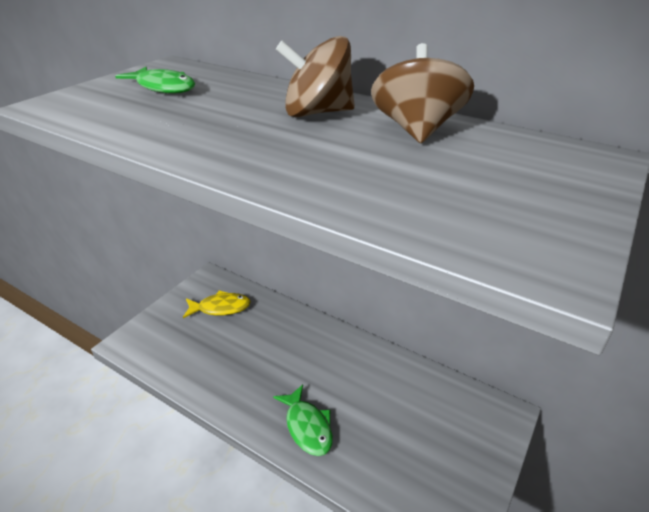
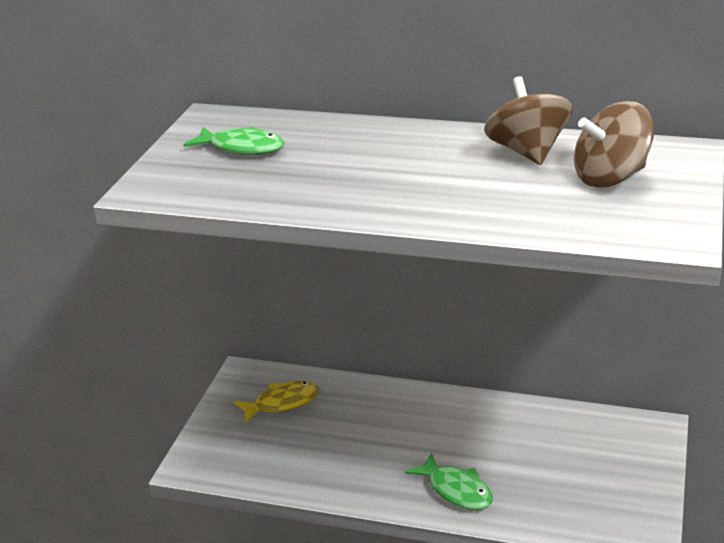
camera: 15 degrees left, 5 degrees down
(317, 113) = (425, 150): brown spinning top -> brown spinning top (610, 177)

